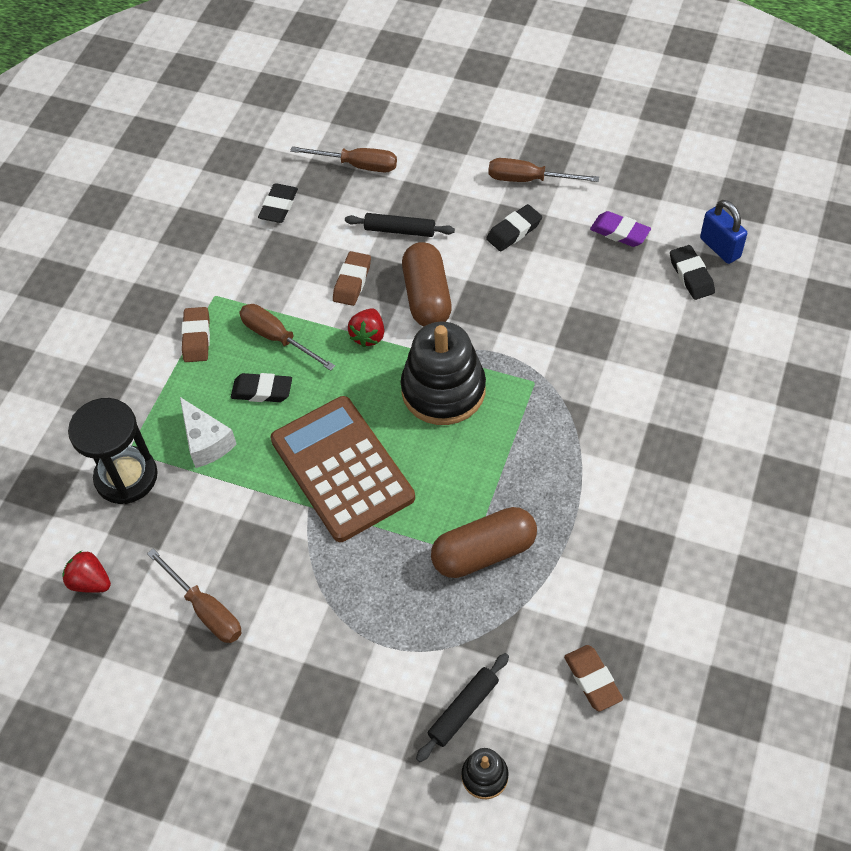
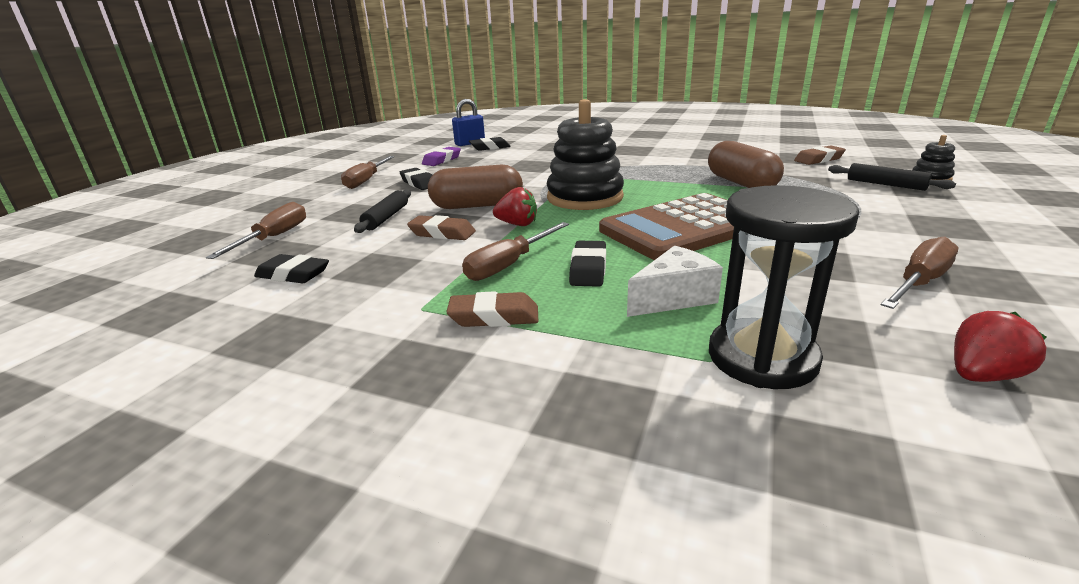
camera: 90 degrees left, 30 degrees down
(90, 582) = (981, 375): red strawberry -> red strawberry turned 150 degrees counterclockwise

